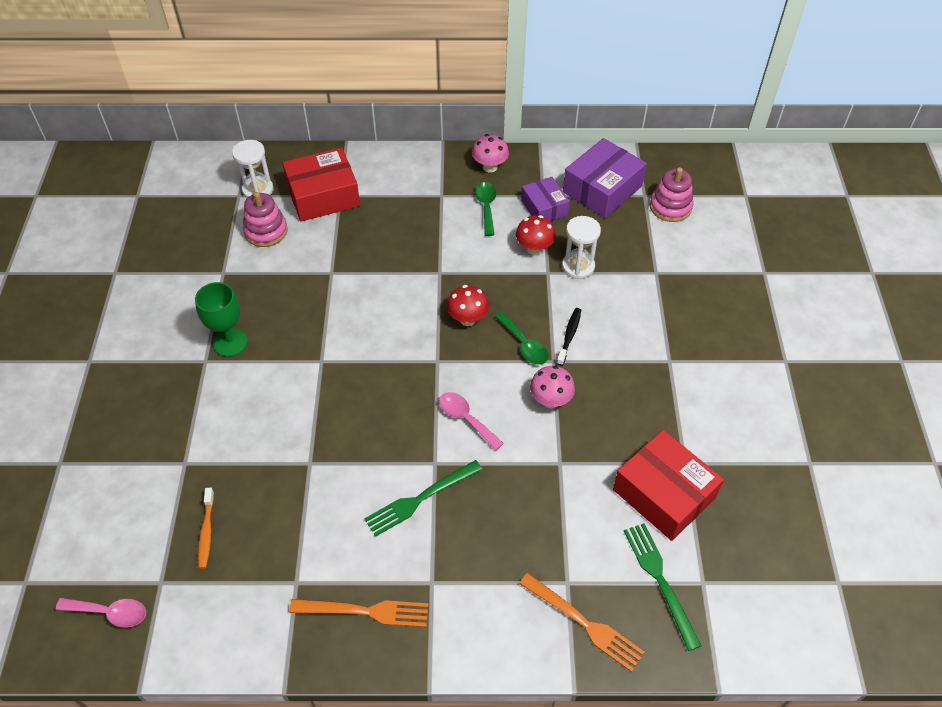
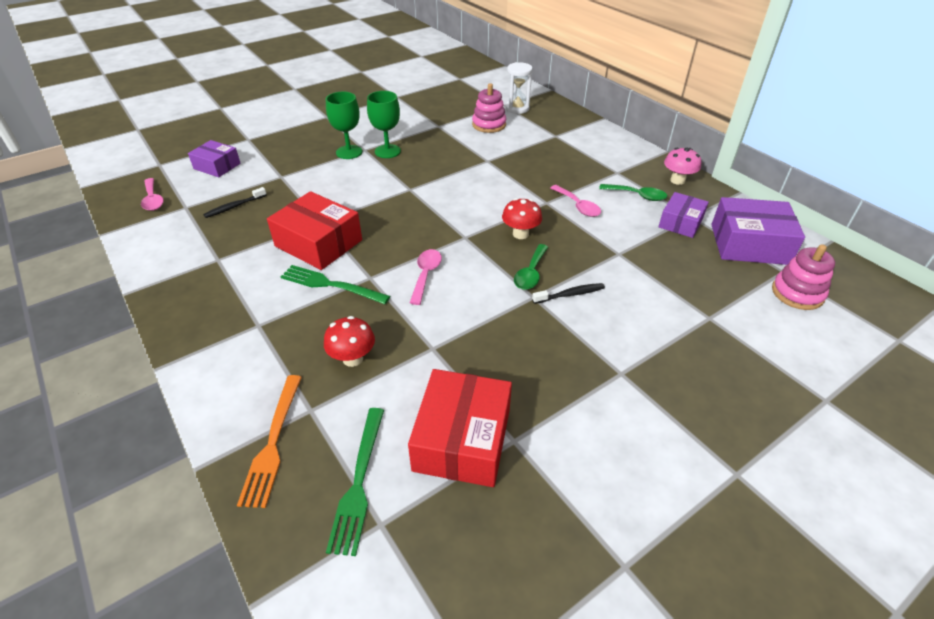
camera: 55 degrees right, 10 degrees down
(95, 519) = (217, 166): none -> purple box
(196, 377) = (349, 152): none -> green goblet
(206, 532) = (234, 207): orange toothbrush -> black toothbrush
(323, 195) = (546, 130): red box -> red box (319, 243)
(365, 611) = (211, 302): orange fork -> none
(464, 255) = (578, 206): none -> pink spoon
(486, 207) = (637, 195): green spoon -> green spoon turned 60 degrees clockwise
(534, 248) = (632, 236): red mushroom -> red mushroom (353, 358)
(550, 400) = (491, 313): pink mushroom -> none
(578, 267) = (648, 267): white hourglass -> none
(660, 580) = (358, 482): green fork -> green fork turned 150 degrees clockwise

